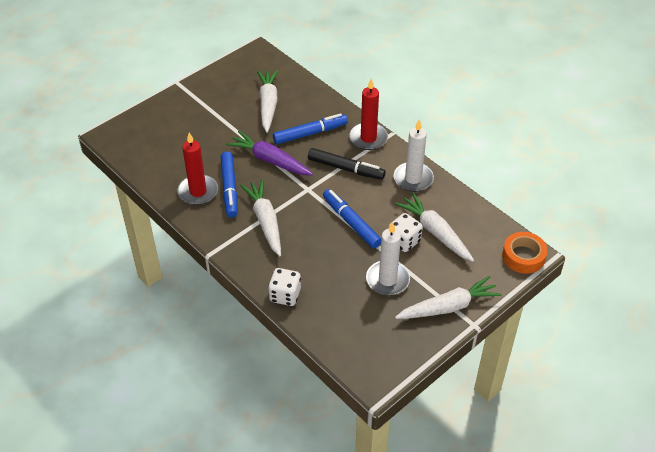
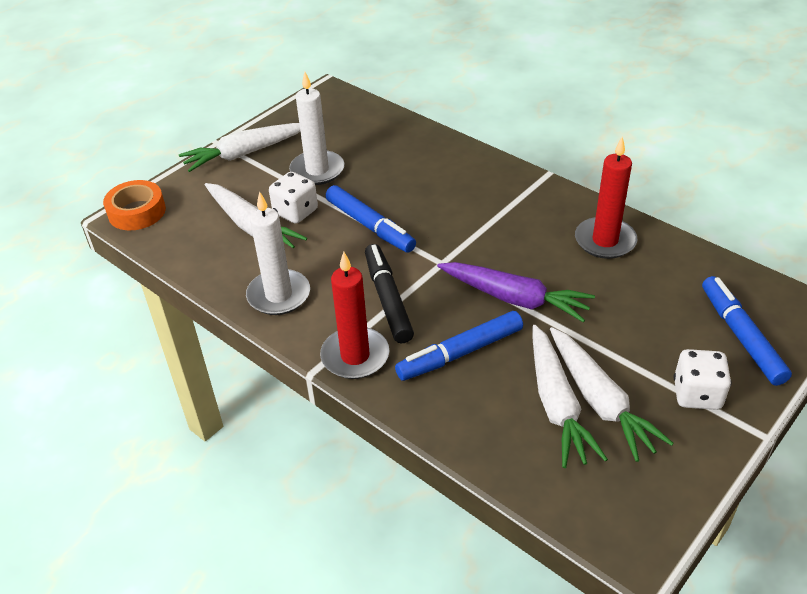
camera: 175 degrees right, 5 degrees down
(230, 188) = (560, 250): blue marker -> blue marker (740, 336)
(265, 221) = (490, 214): white carrot -> white carrot (599, 400)
(285, 295) = (440, 144): white dice -> white dice (697, 394)
(346, 168) = (387, 299): black marker -> black marker turned 60 degrees clockwise

